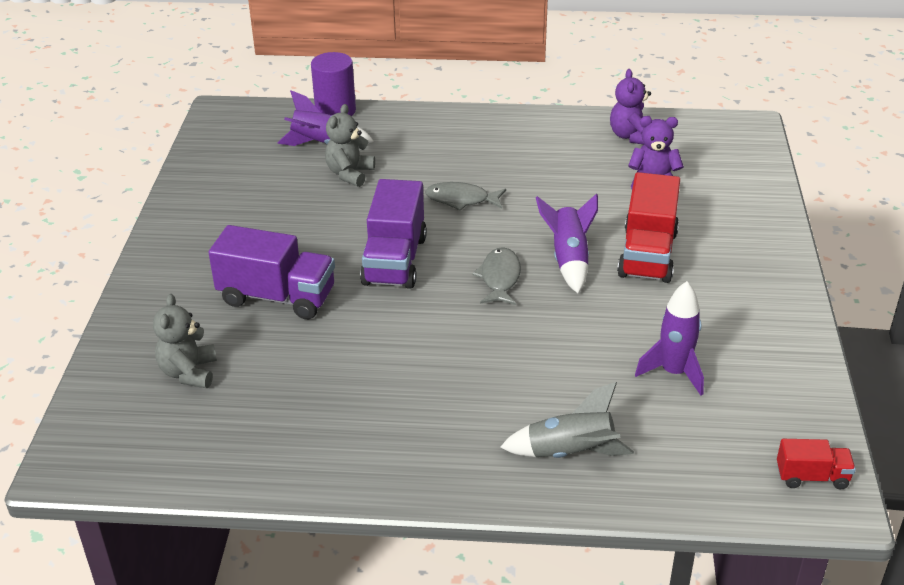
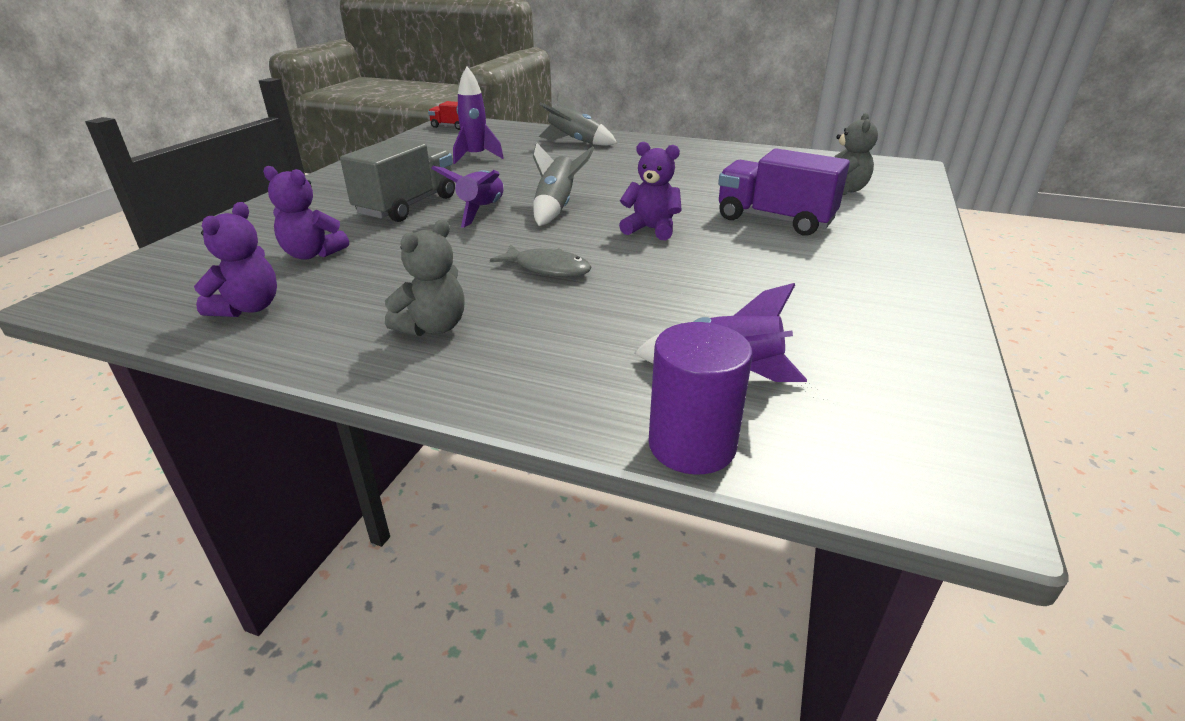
camera: 165 degrees left, 5 degrees down
(350, 174) = (683, 319): grey teddy bear -> grey teddy bear (433, 327)
(395, 260) = (651, 229): purple truck -> purple teddy bear
(500, 278) = (556, 208): grey fish -> grey rocket
(647, 254) = (407, 206): red truck -> grey truck

